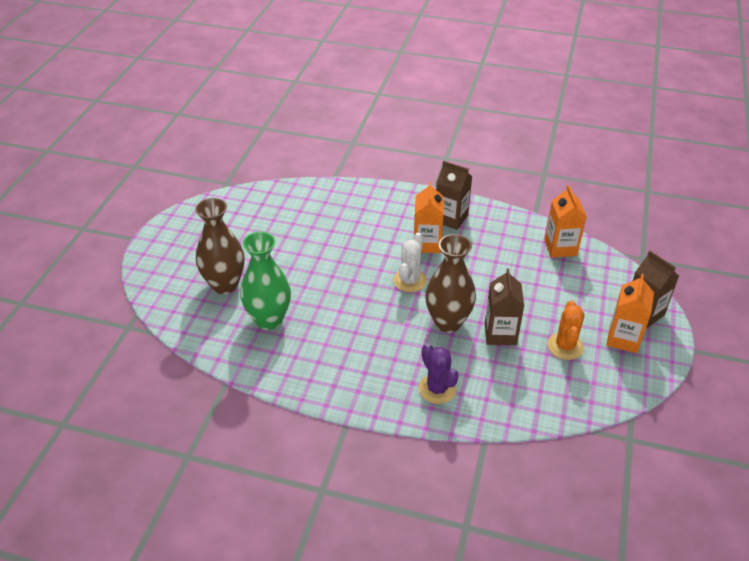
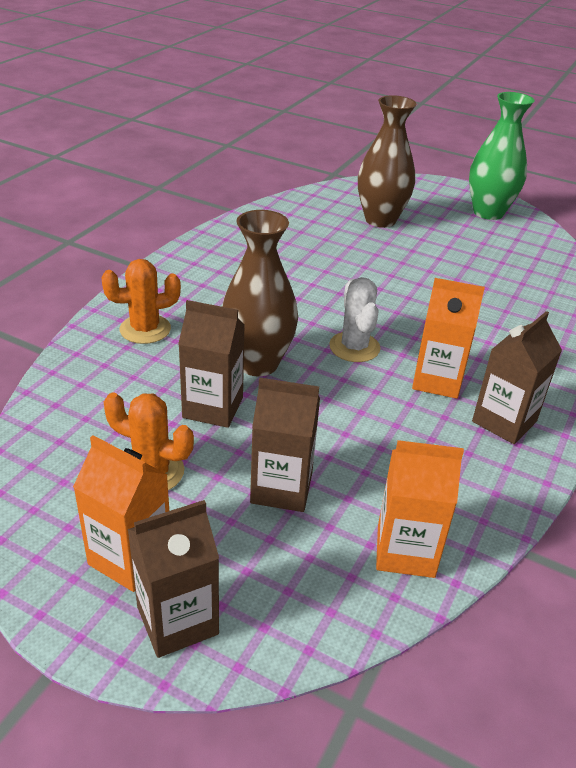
camera: 100 degrees right, 5 degrees down
(269, 319) = (314, 238): green vase -> green vase (488, 212)
(409, 280) = (354, 347): white cactus -> white cactus turned 45 degrees clockwise
(437, 389) = (145, 329): purple cactus -> orange cactus
(547, 294) = (281, 488): none -> brown carton

